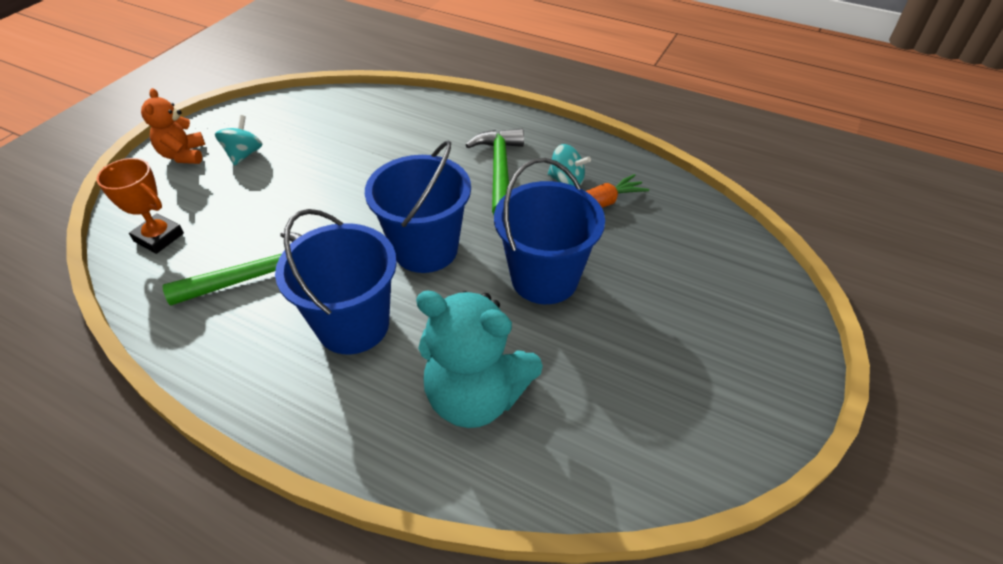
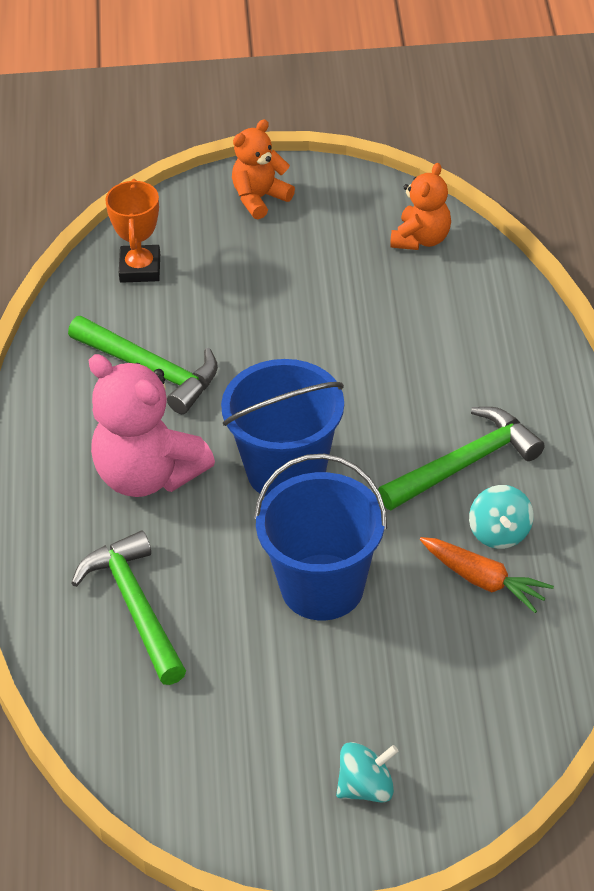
camera: 60 degrees right, 0 degrees up
(244, 154) = (301, 241): turquoise spinning top -> turquoise spinning top (366, 788)
(308, 110) = (421, 239): none -> orange teddy bear
(353, 325) = (148, 475): blue bucket -> pink teddy bear
(476, 396) = (135, 607): turquoise teddy bear -> green hammer

